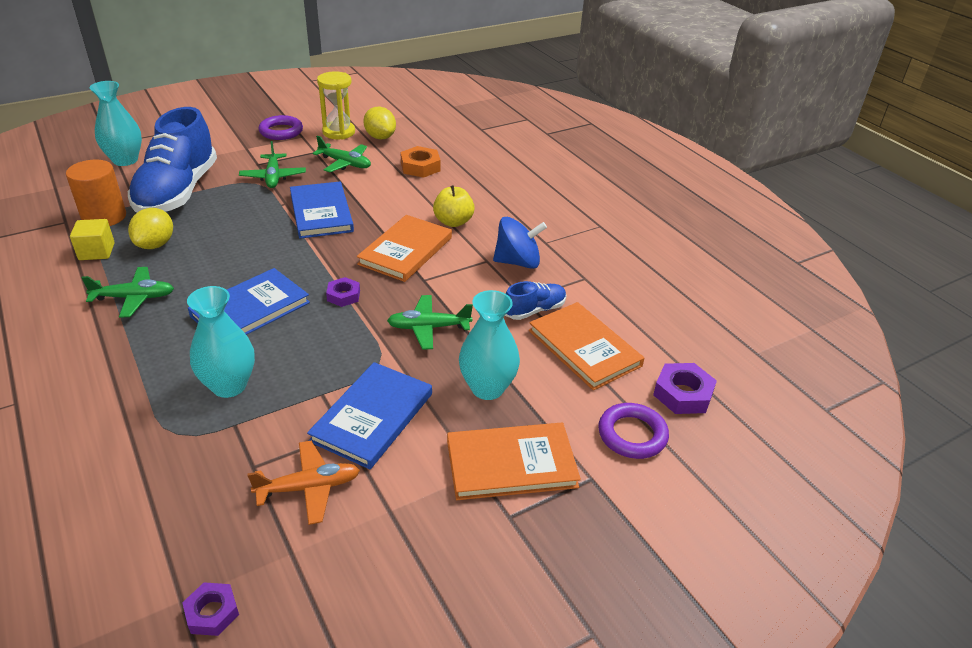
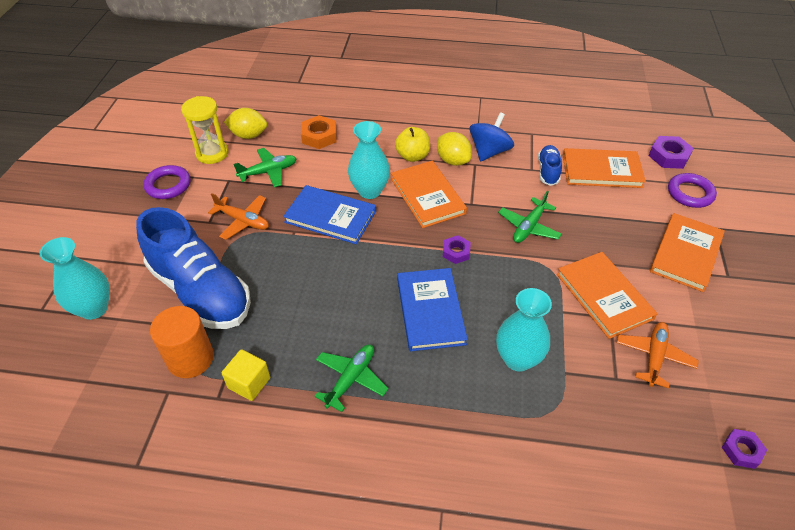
camera: 50 degrees left, 10 degrees up
(155, 244) = (278, 337): yellow lemon -> yellow lemon (453, 161)
(273, 177) = (243, 221): green plane -> orange plane
(372, 417) = (604, 296): blue book -> orange book
(487, 388) = (611, 230): turquoise vase -> turquoise vase (369, 191)

